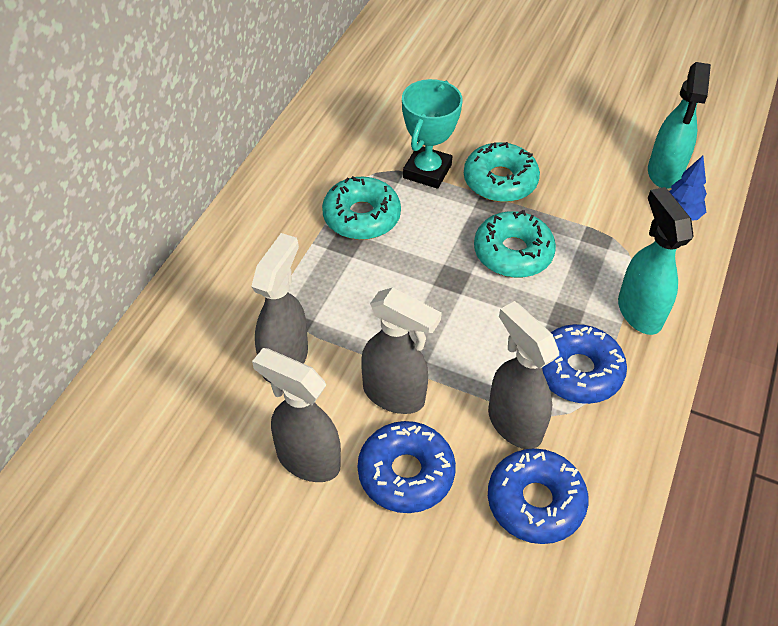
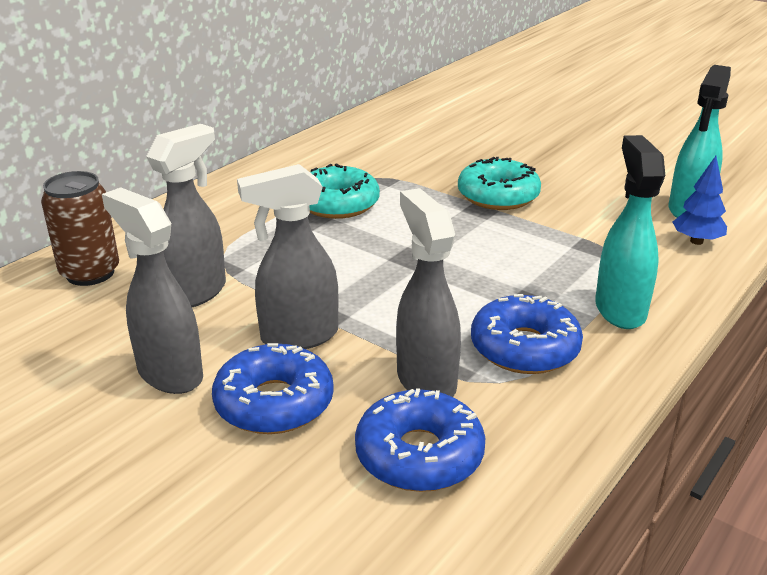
camera: 15 degrees right, 20 degrees down
(177, 352) = (90, 273): none -> brown can
(394, 395) = (298, 337): grey spray bottle -> grey spray bottle turned 120 degrees clockwise
(427, 171) = (423, 181): turquoise trophy -> none
(513, 253) = (488, 247): turquoise donut -> none

